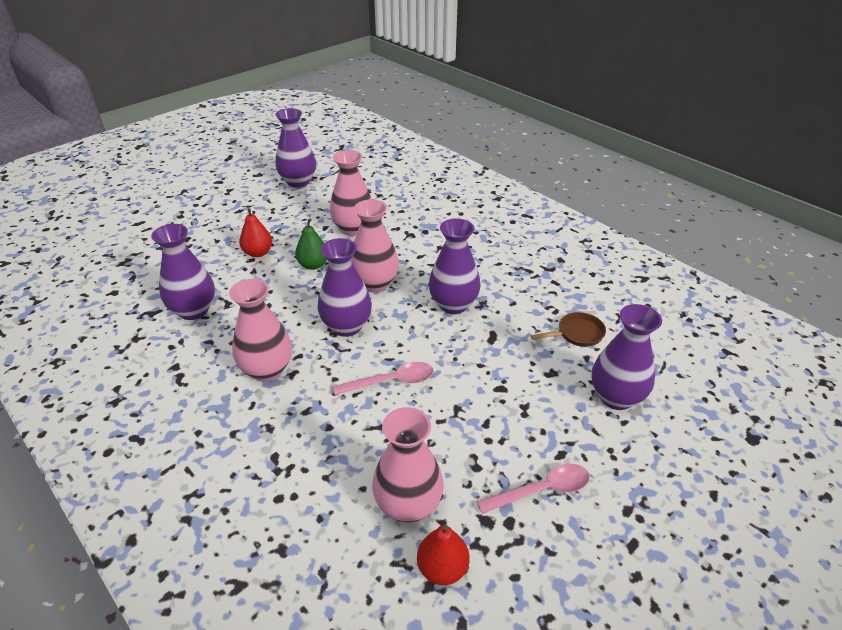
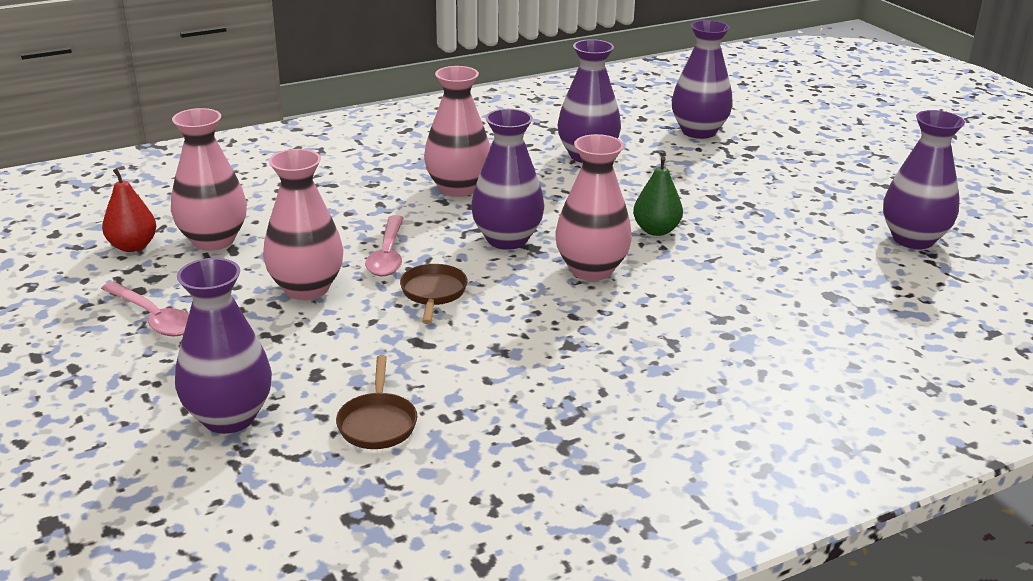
camera: 105 degrees right, 10 degrees down
(258, 253) = (699, 196): red pear -> none
(353, 229) = (748, 271): pink vase -> pink vase (306, 288)
(434, 345) = (433, 293): none -> brown pan
(453, 305) = (510, 324): purple vase -> purple vase (698, 131)
(542, 490) = (153, 318): pink spoon -> pink spoon turned 45 degrees counterclockwise

